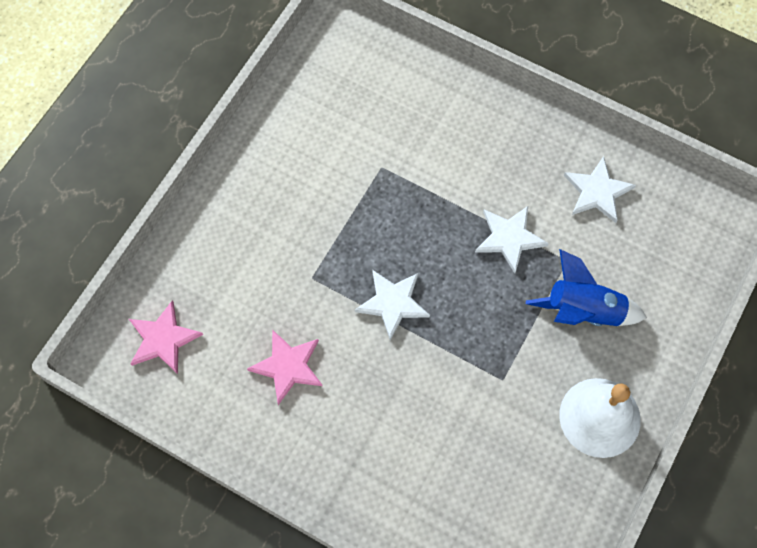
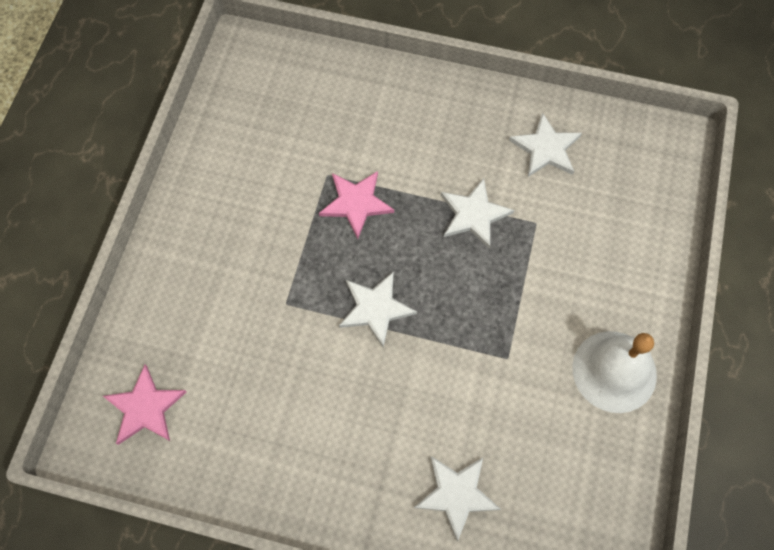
camera: 15 degrees left, 0 degrees up
(288, 366) = (285, 402): pink star -> pink star (356, 203)
(420, 489) = (456, 494): none -> white star
(583, 311) = (566, 269): blue rocket -> none

